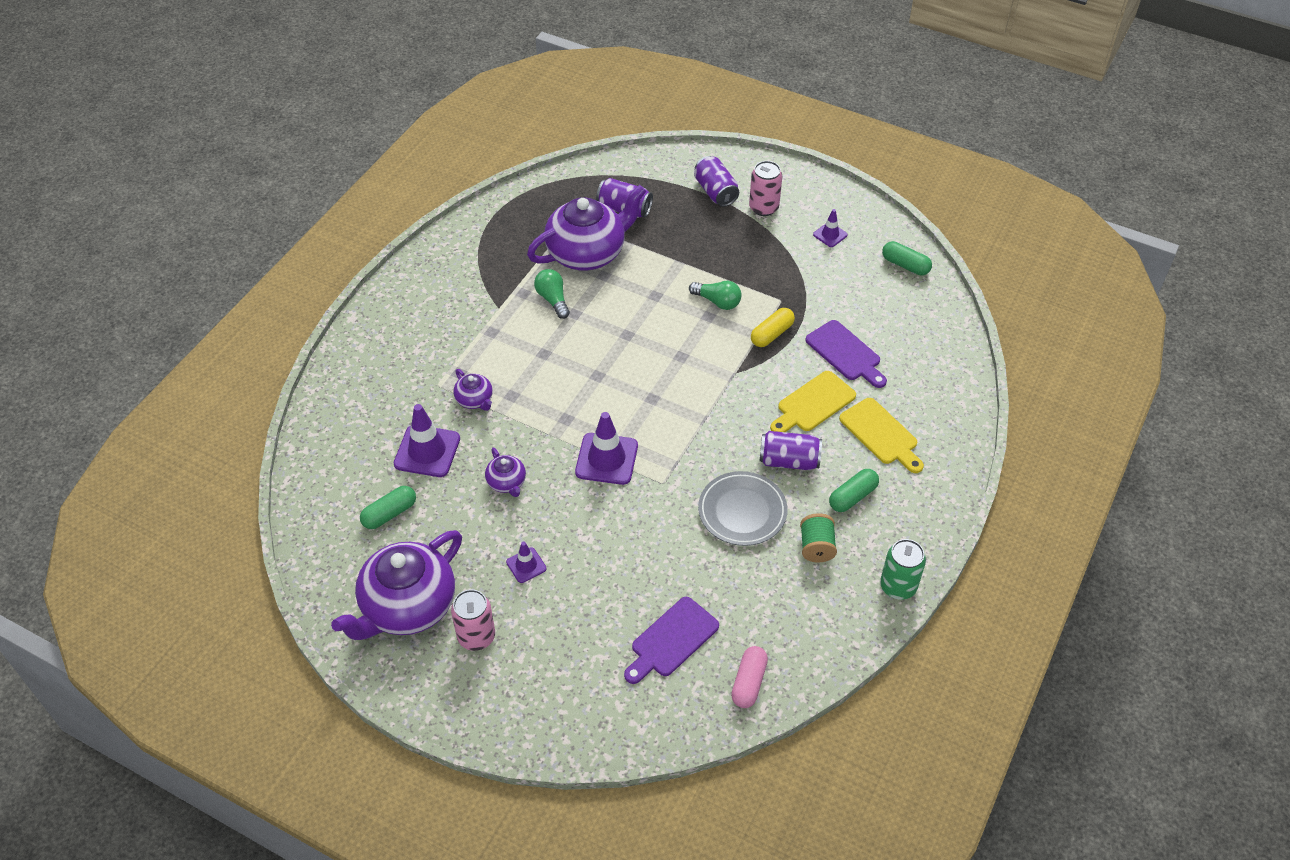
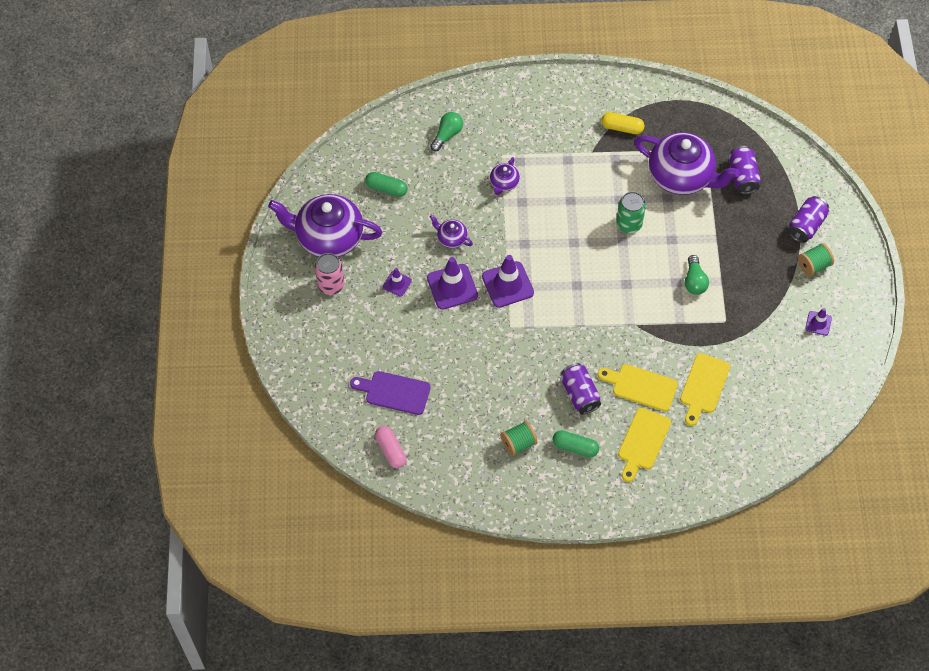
camera: 60 degrees right, 10 degrees up
(427, 451) = (446, 181): purple traffic cone -> purple traffic cone (452, 287)
(507, 482) = (451, 238): purple teapot -> purple teapot turned 90 degrees clockwise
(553, 299) = (622, 179): green light bulb -> green light bulb (447, 135)
(742, 511) = (518, 385): grey plate -> none
(749, 682) = (390, 450): pink capsule -> pink capsule turned 75 degrees clockwise
(763, 208) = (813, 265): pink can -> green spool
(771, 334) = (688, 330): yellow capsule -> yellow capsule (622, 127)
(845, 353) = (703, 386): purple cutting board -> yellow cutting board
(898, 586) = (518, 507): green can -> green can (629, 224)
(905, 265) = (824, 388): green capsule -> none

